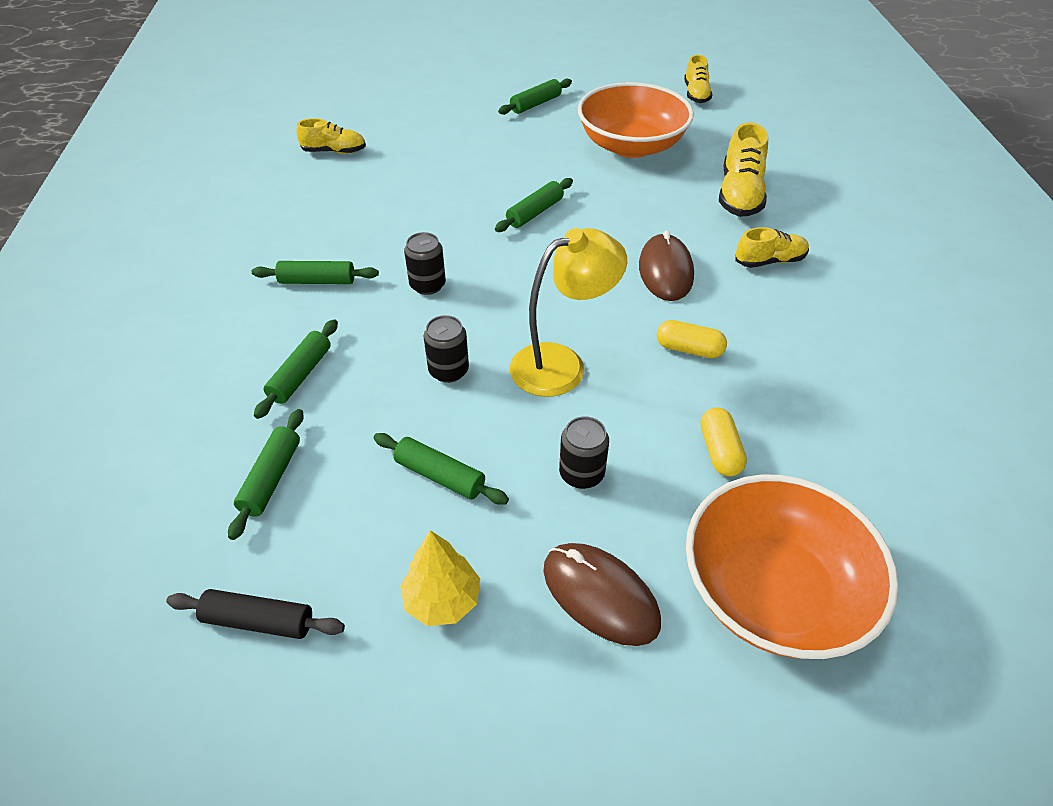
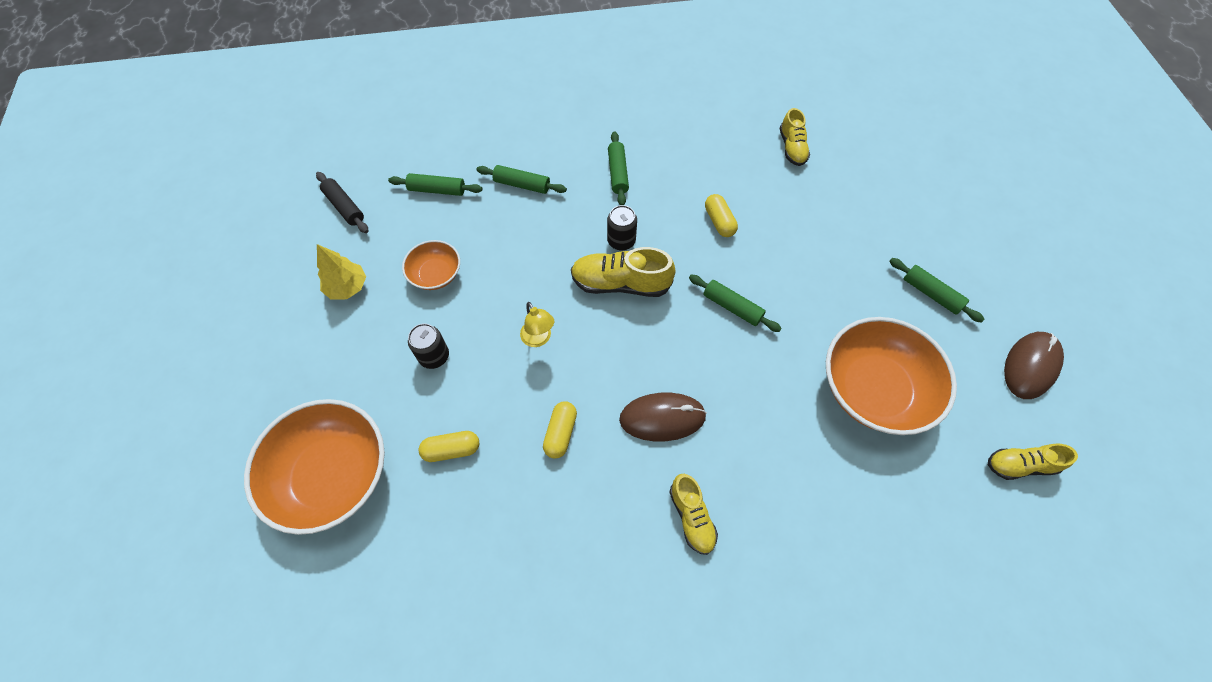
camera: 85 degrees right, 15 degrees up
(259, 621) = (344, 207): black rolling pin -> black rolling pin turned 45 degrees counterclockwise
(420, 209) = (719, 221): none -> yellow capsule
(440, 476) = (436, 274): green rolling pin -> orange bowl
(448, 371) = (529, 267): black can -> none
(562, 364) = (539, 339): yellow lamp -> yellow lamp, size x0.54
(600, 595) = (341, 370): brown mouse -> brown mouse (1030, 366)
(739, 195) = (804, 498): yellow shoe -> yellow shoe (621, 283)

